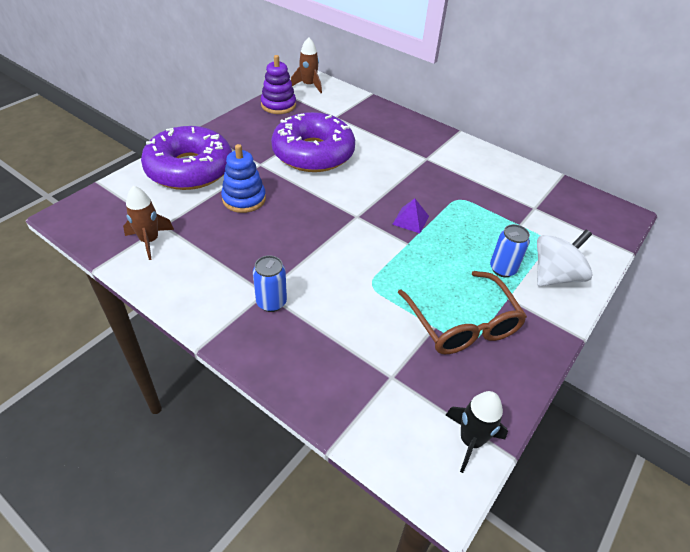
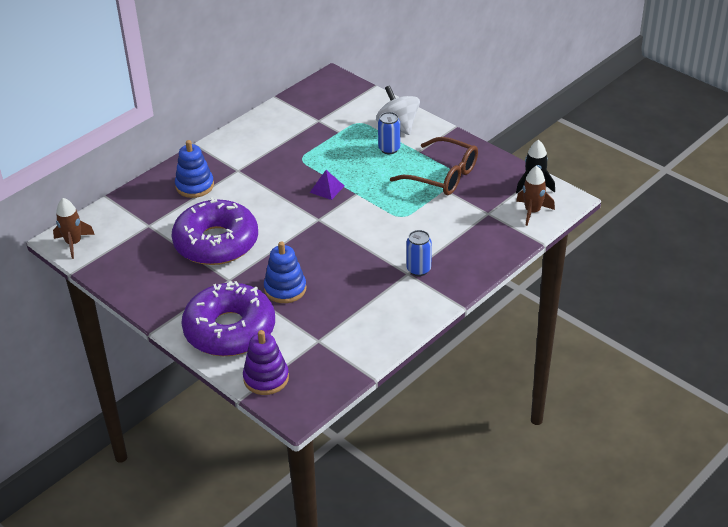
camera: 80 degrees left, 5 degrees down
(149, 241) = (339, 347): brown rocket -> brown rocket (532, 212)
(278, 105) = (114, 267): purple stacking toy -> purple stacking toy (266, 378)
(395, 135) = (194, 186): none -> blue stacking toy
(463, 324) = (443, 176): brown glasses -> brown glasses turned 45 degrees clockwise

